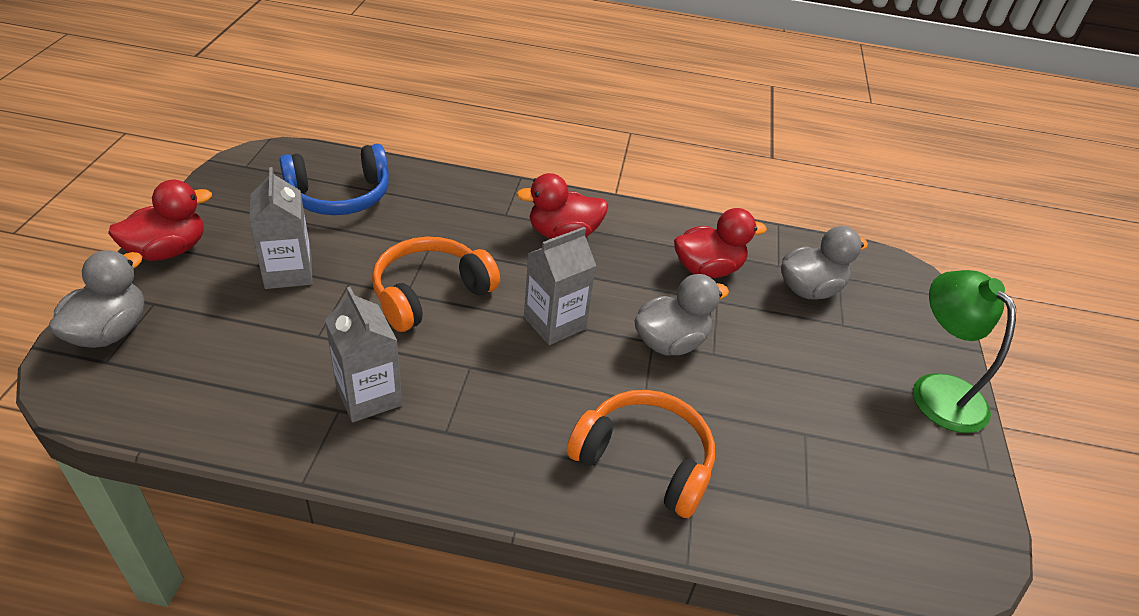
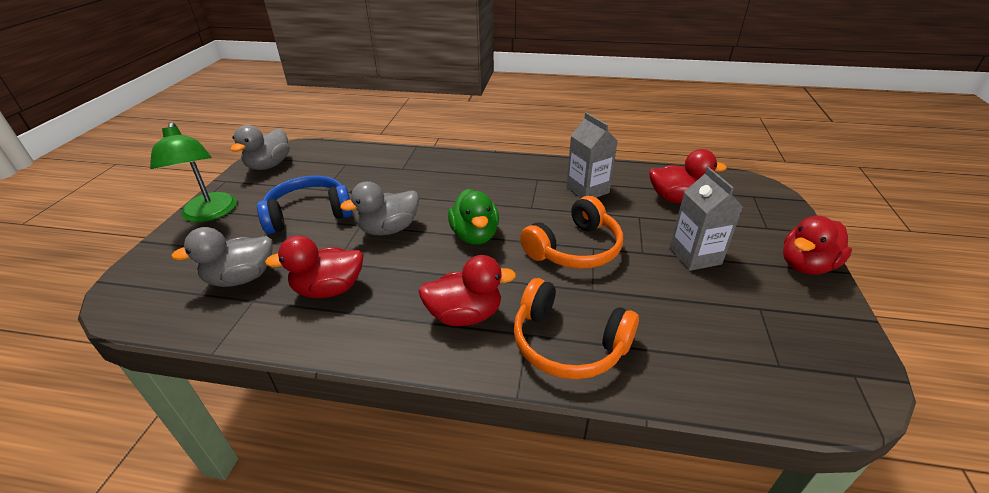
camera: 175 degrees left, 5 degrees down
(110, 331) = (772, 210): grey duck -> grey duck (269, 165)
(235, 365) = (676, 198): none -> red duck
(340, 196) = (713, 340): blue headphones -> blue headphones (309, 214)
(555, 323) = (475, 235): grey carton -> green duck
(645, 460) = (426, 174): orange headphones -> orange headphones (568, 344)

